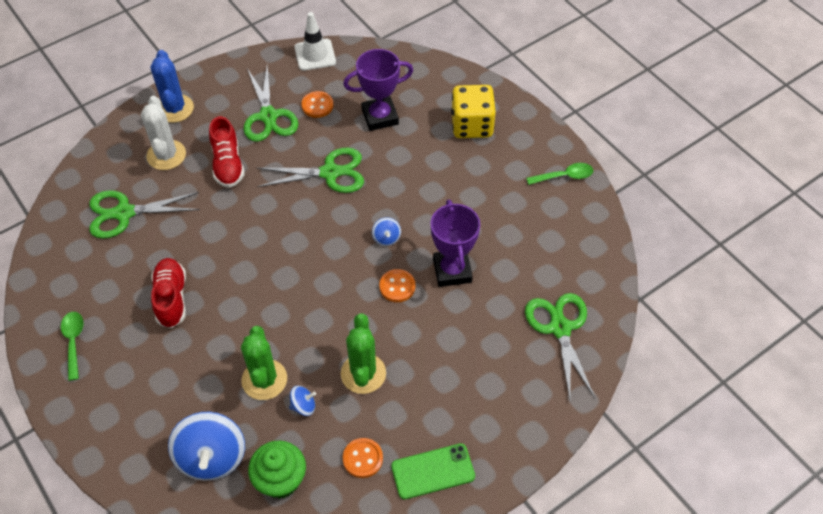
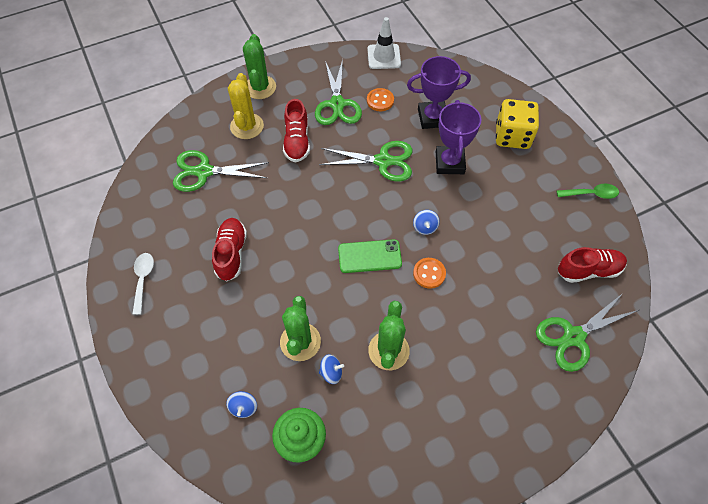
camera: 10 degrees right, 5 degrees up
(73, 342) = (143, 279): green spoon -> white spoon
(166, 155) = (247, 126): white cactus -> yellow cactus
(175, 109) = (260, 87): blue cactus -> green cactus
(212, 457) = (243, 407): blue spinning top -> blue spinning top, size x0.46
(362, 458) = (378, 433): orange button -> none
(433, 471) = (440, 457): green phone -> green phone (369, 256)
(452, 270) = (480, 266): purple trophy -> purple trophy (449, 163)
(560, 328) = (573, 337): green scissors -> green scissors turned 120 degrees counterclockwise
(569, 257) = (588, 270): none -> red shoe

